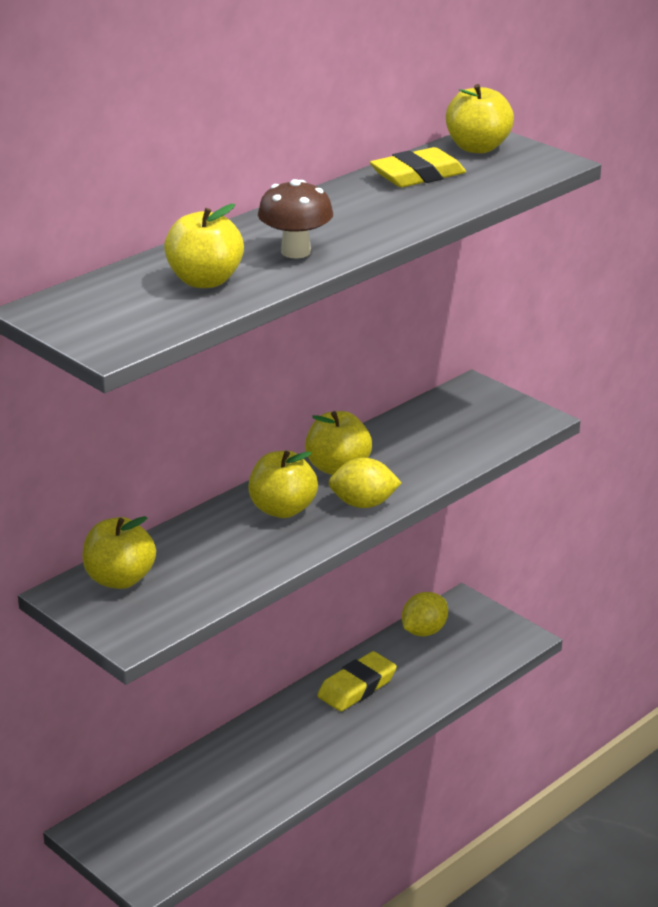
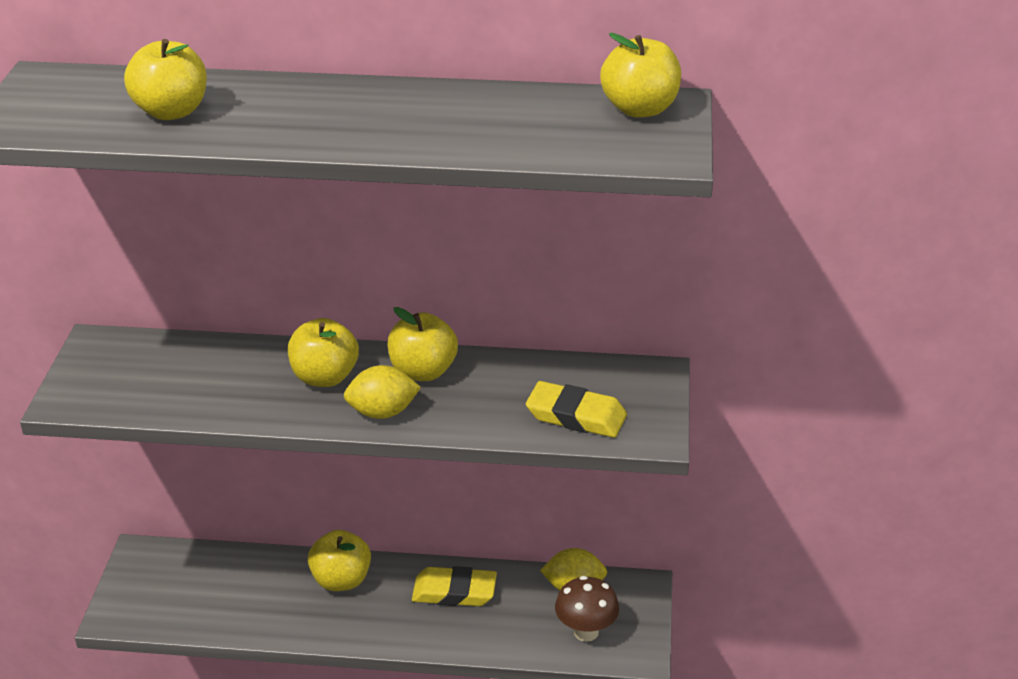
camera: 50 degrees right, 5 degrees up
(120, 579) = (139, 355): yellow apple -> yellow apple (341, 580)
(295, 252) = (280, 123): brown mushroom -> brown mushroom (586, 632)
(363, 504) = (382, 412): yellow lemon -> yellow lemon turned 60 degrees counterclockwise
(417, 175) = (528, 108): yellow eraser -> yellow eraser (576, 416)

